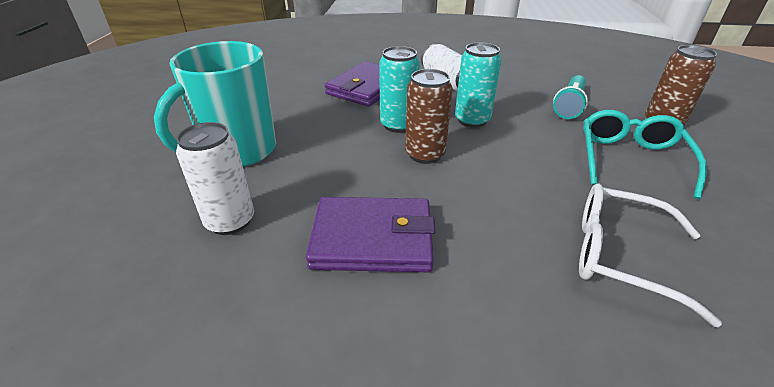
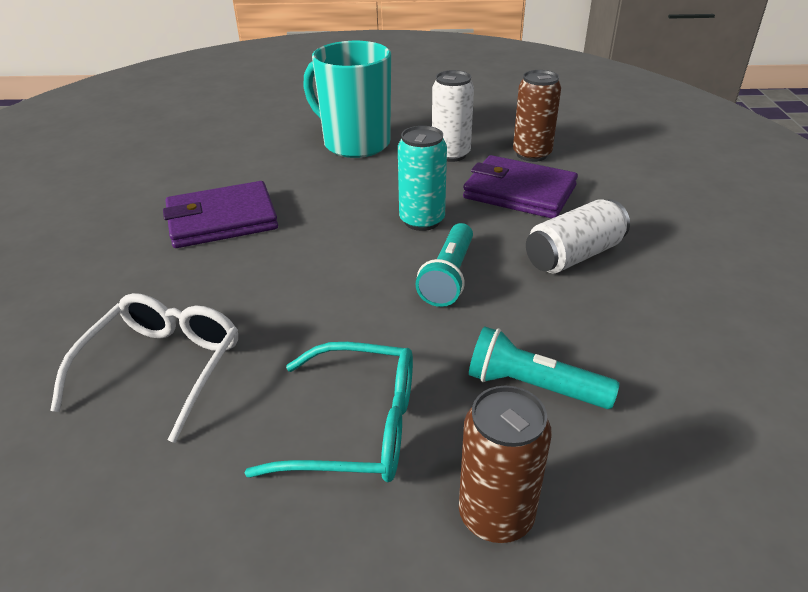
camera: 85 degrees right, 0 degrees up
(230, 221) = (255, 159): white can -> white can (450, 154)
(372, 239) = (222, 220): purple wallet -> purple wallet turned 75 degrees clockwise
(425, 154) = (356, 241): brown can -> brown can (531, 154)
(472, 120) = (448, 276): turquoise can -> turquoise flashlight

